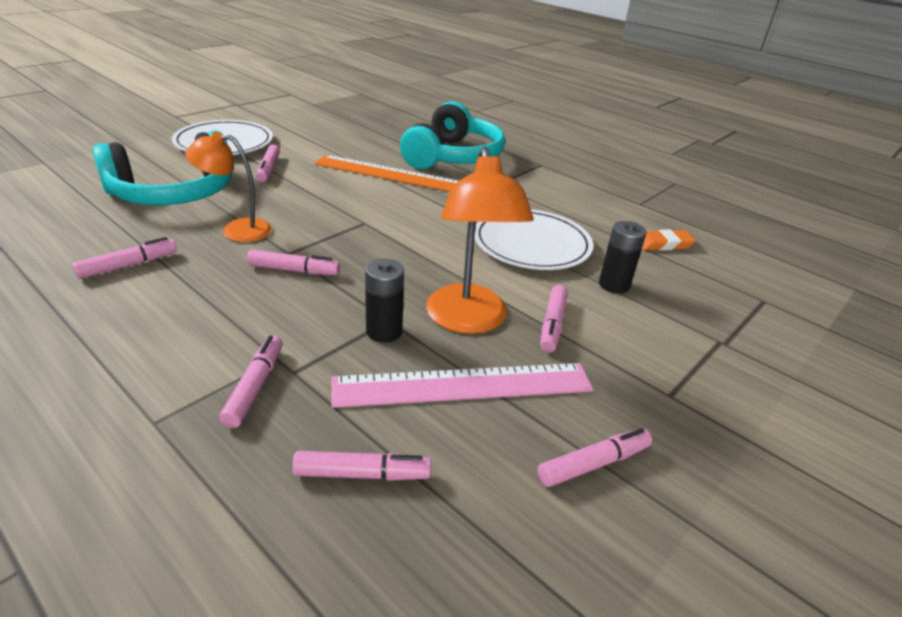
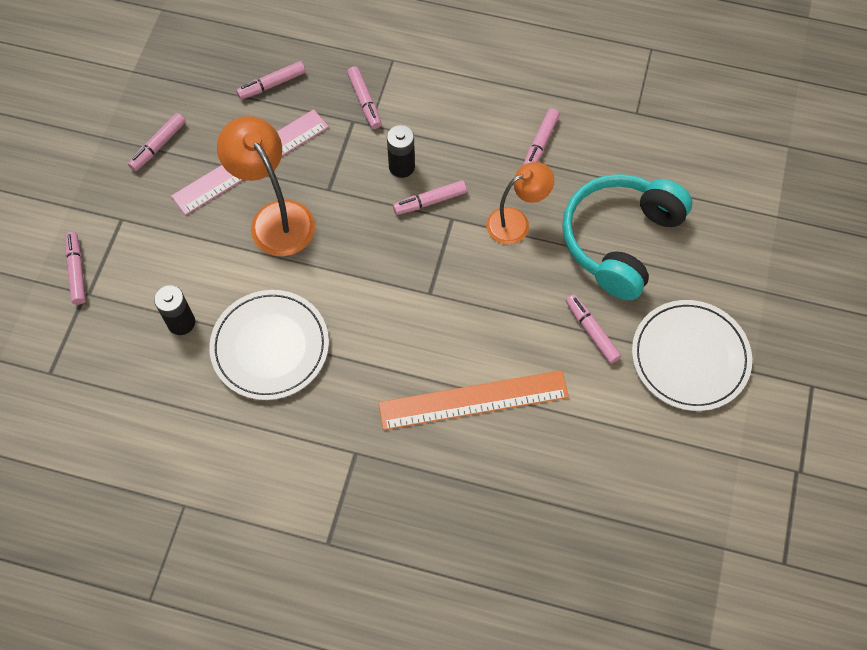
camera: 155 degrees right, 30 degrees up
(384, 331) = (324, 177): black battery -> black battery (401, 167)
(453, 156) = (439, 494): turquoise headphones -> none
(552, 324) = (216, 245): pink marker -> pink marker (77, 271)
(663, 244) = (147, 422): orange eraser -> none

